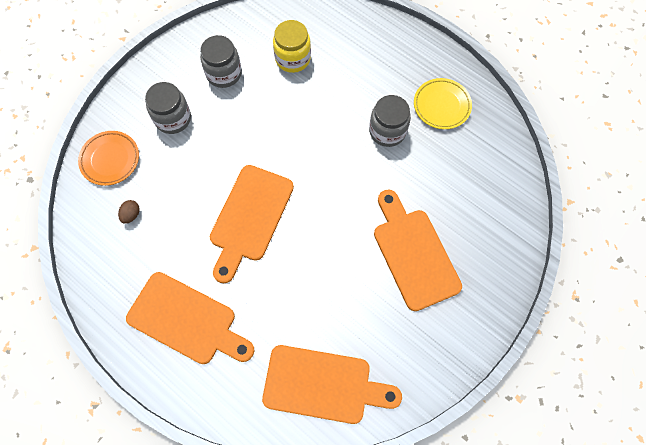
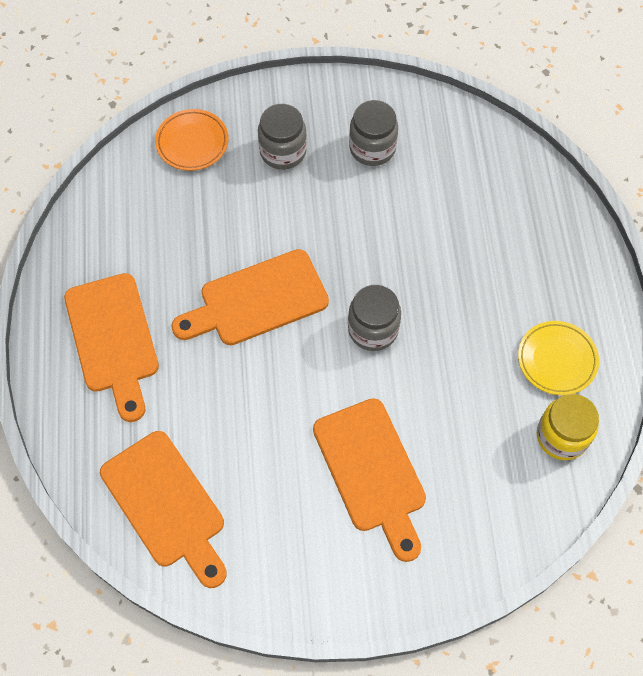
camera: 45 degrees right, 5 degrees down
(131, 215) = (161, 207): brown egg -> none
(293, 58) = (453, 188): yellow jar -> yellow jar (562, 436)
(387, 131) = (472, 336): grey jar -> grey jar (373, 329)
(413, 254) = (372, 472): orange cutting board -> orange cutting board turned 135 degrees clockwise

